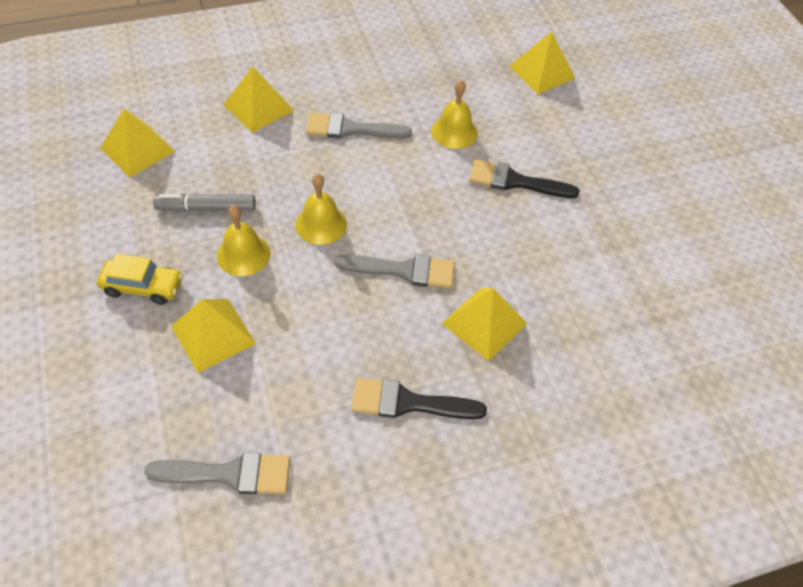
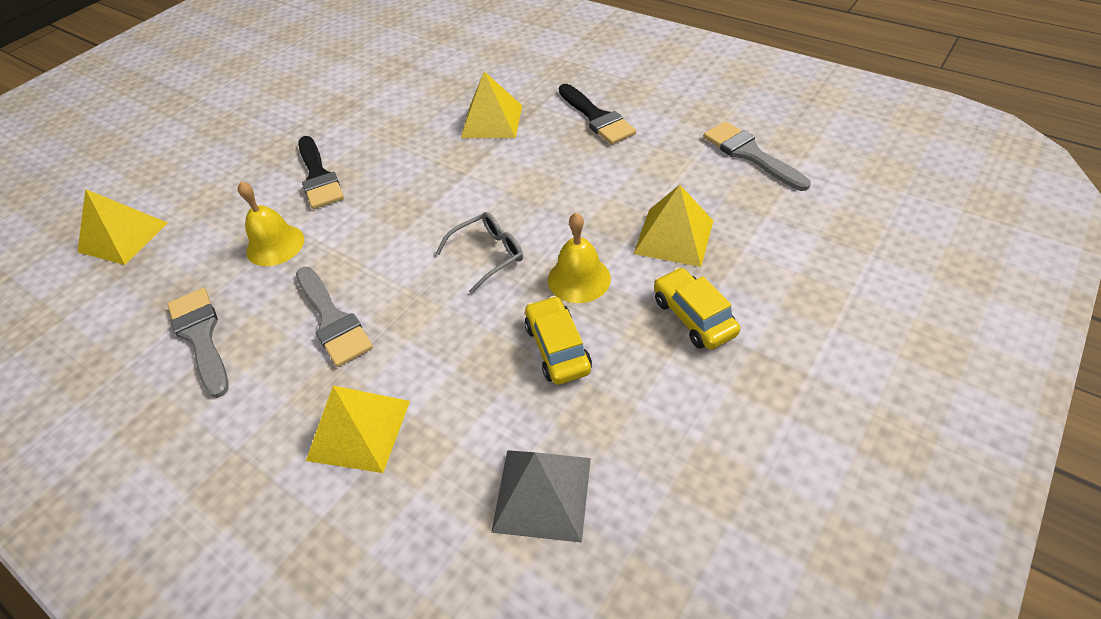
camera: 120 degrees left, 5 degrees down
(138, 149) = (542, 494): yellow pyramid -> grey pyramid
(207, 208) = (557, 348): grey marker -> yellow car
(321, 224) = (488, 255): yellow bell -> grey glasses
(403, 270) = (487, 180): grey brush -> grey brush (201, 337)

